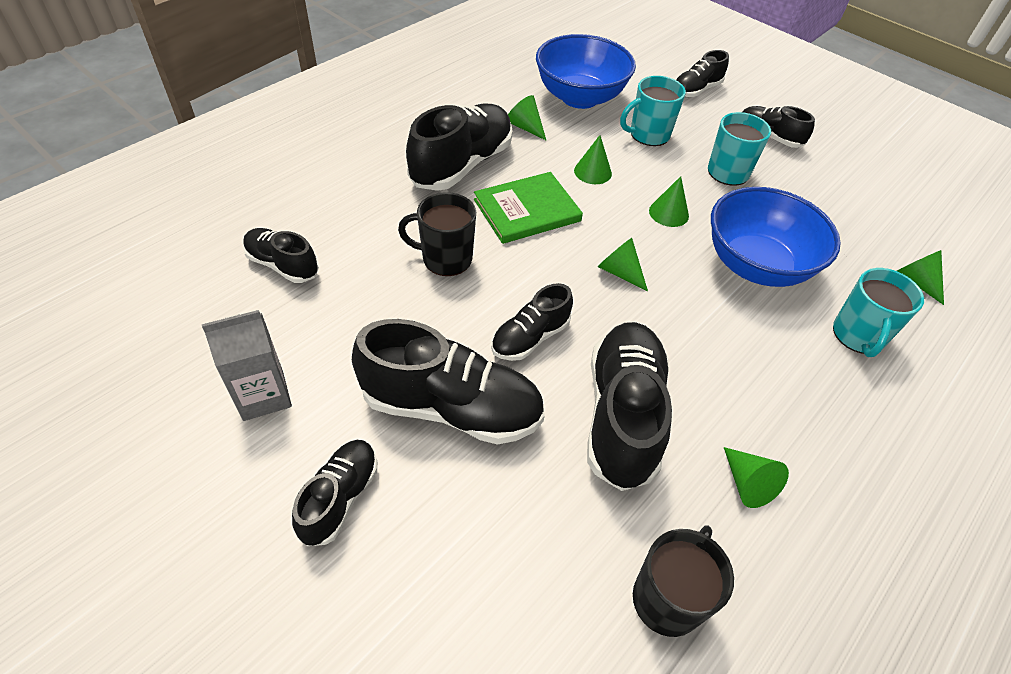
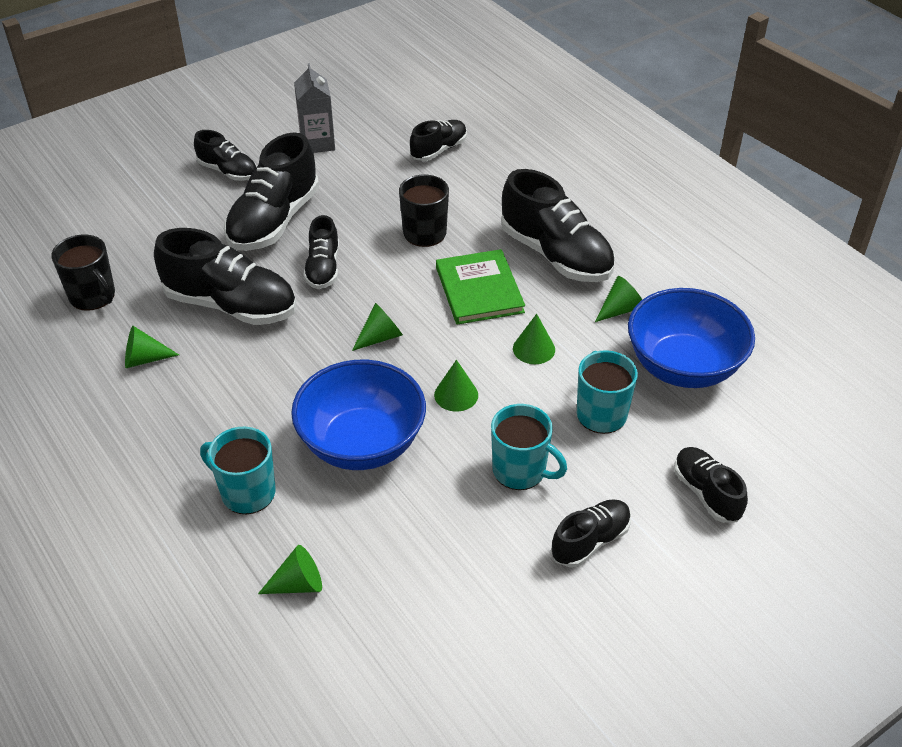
camera: 105 degrees right, 5 degrees down
(530, 338) = (323, 268): black shoe -> black shoe turned 150 degrees counterclockwise

